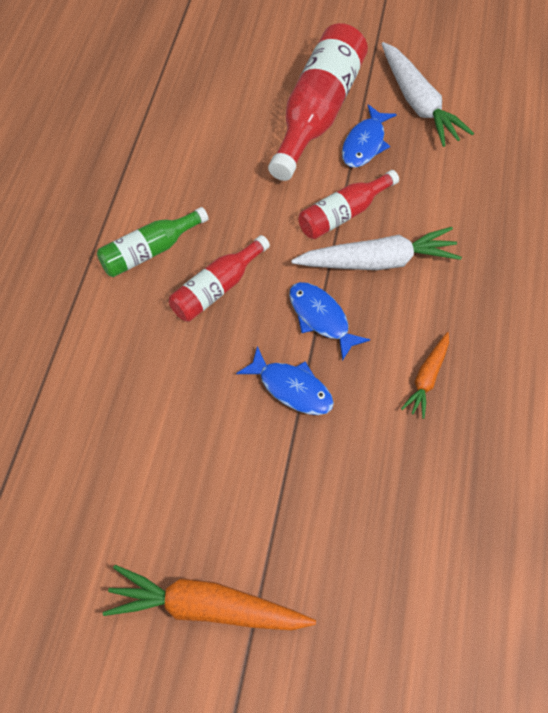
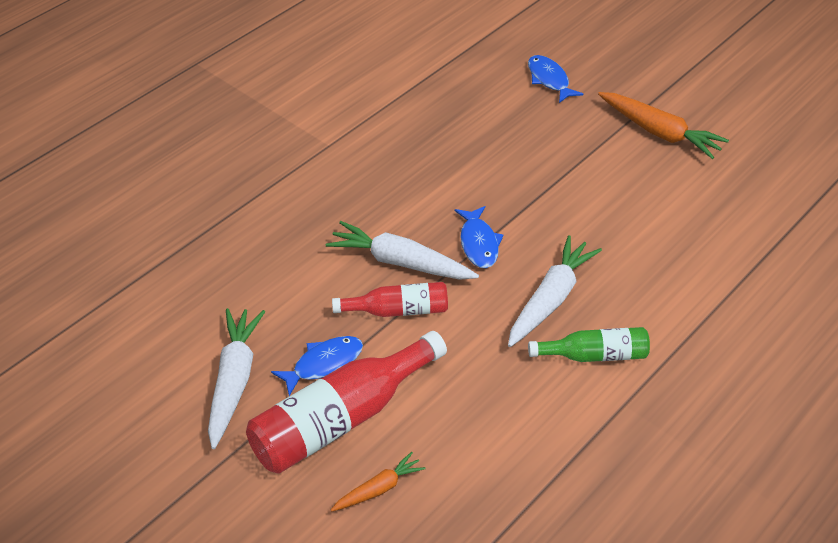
camera: 150 degrees left, 15 degrees down
(217, 288) = (550, 299): red bottle -> white carrot
(291, 388) = (533, 211): blue fish -> blue fish (549, 80)
(427, 378) = (430, 178): orange carrot -> orange carrot (378, 489)

